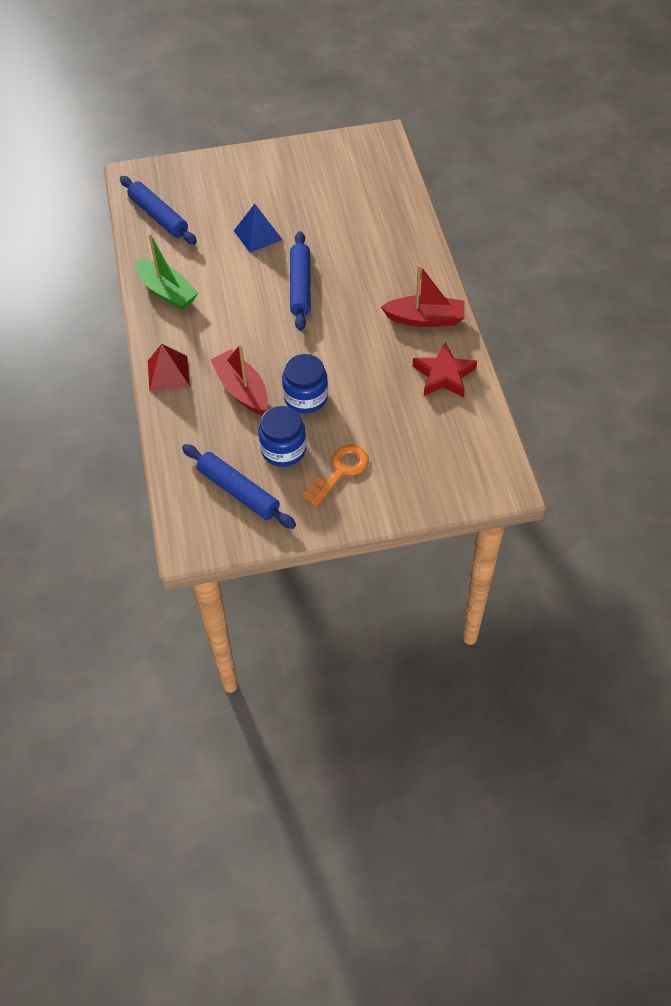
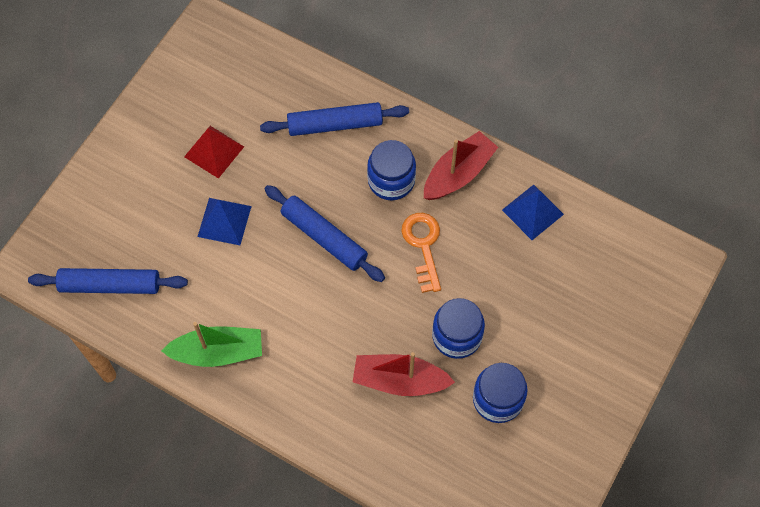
camera: 50 degrees left, 10 degrees up
(168, 373) = (321, 427): red pyramid -> red pyramid (214, 151)
(238, 492) = (511, 471): blue rolling pin -> blue rolling pin (335, 125)
(340, 471) = (561, 373): orange key -> orange key (423, 246)
(379, 290) = (391, 180): none -> blue jar
(444, 375) = (532, 212): red star -> blue pyramid

